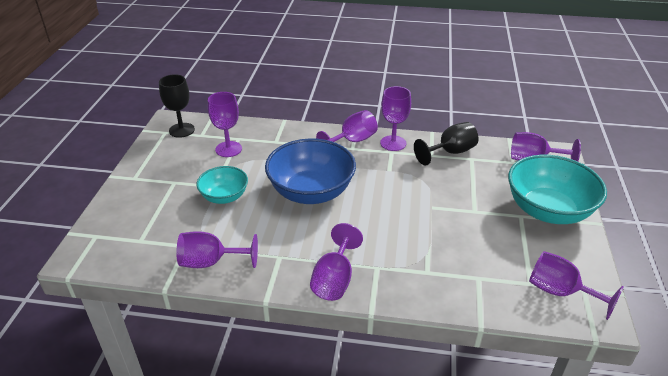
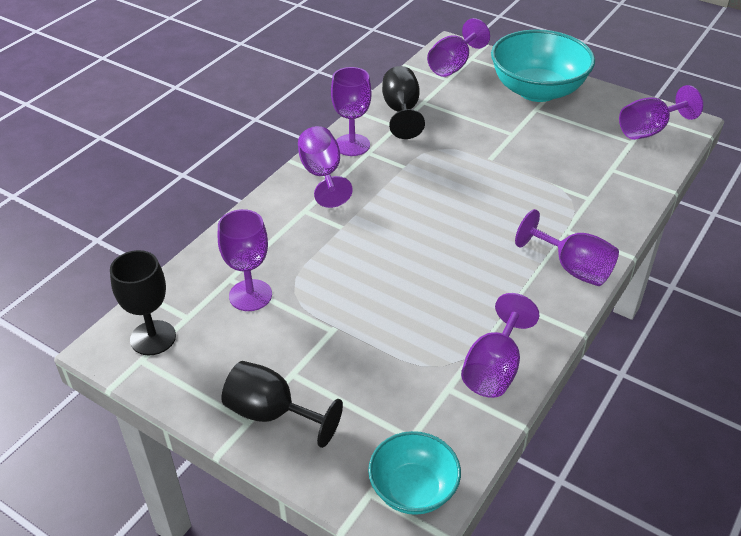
camera: 65 degrees left, 5 degrees up
(142, 184) = (272, 414): none -> black goblet
(224, 197) = (364, 325): turquoise bowl -> turquoise bowl (413, 489)
(311, 192) = (405, 241): blue bowl -> none

